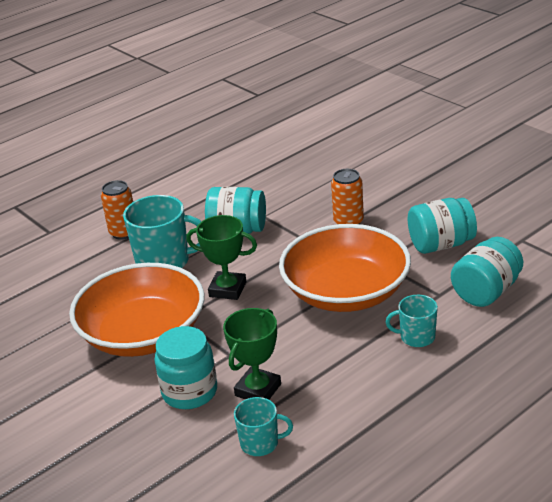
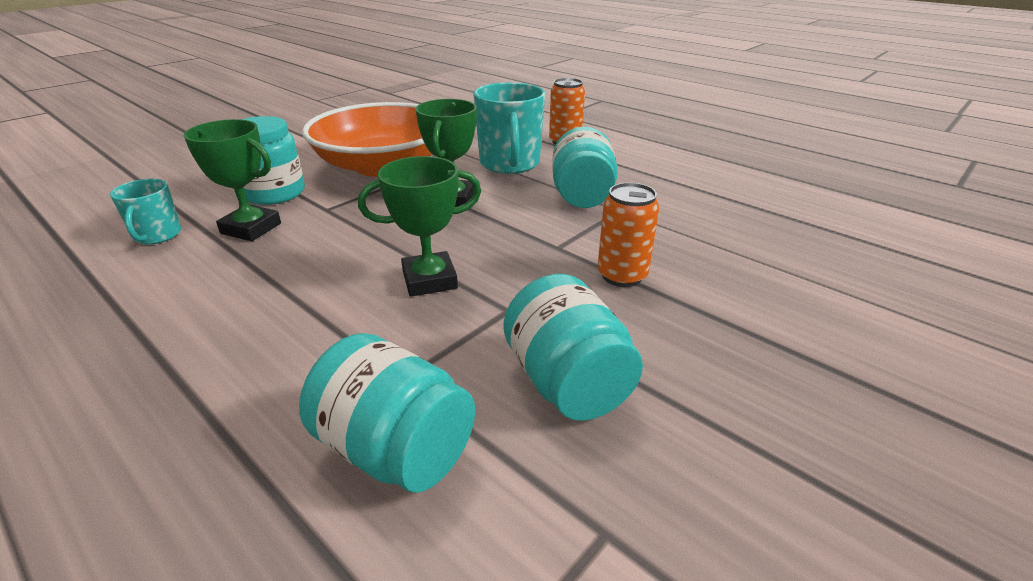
camera: 80 degrees right, 0 degrees up
(346, 292) = (429, 280): orange bowl -> green trophy
(416, 337) = (289, 351): turquoise mug -> none

